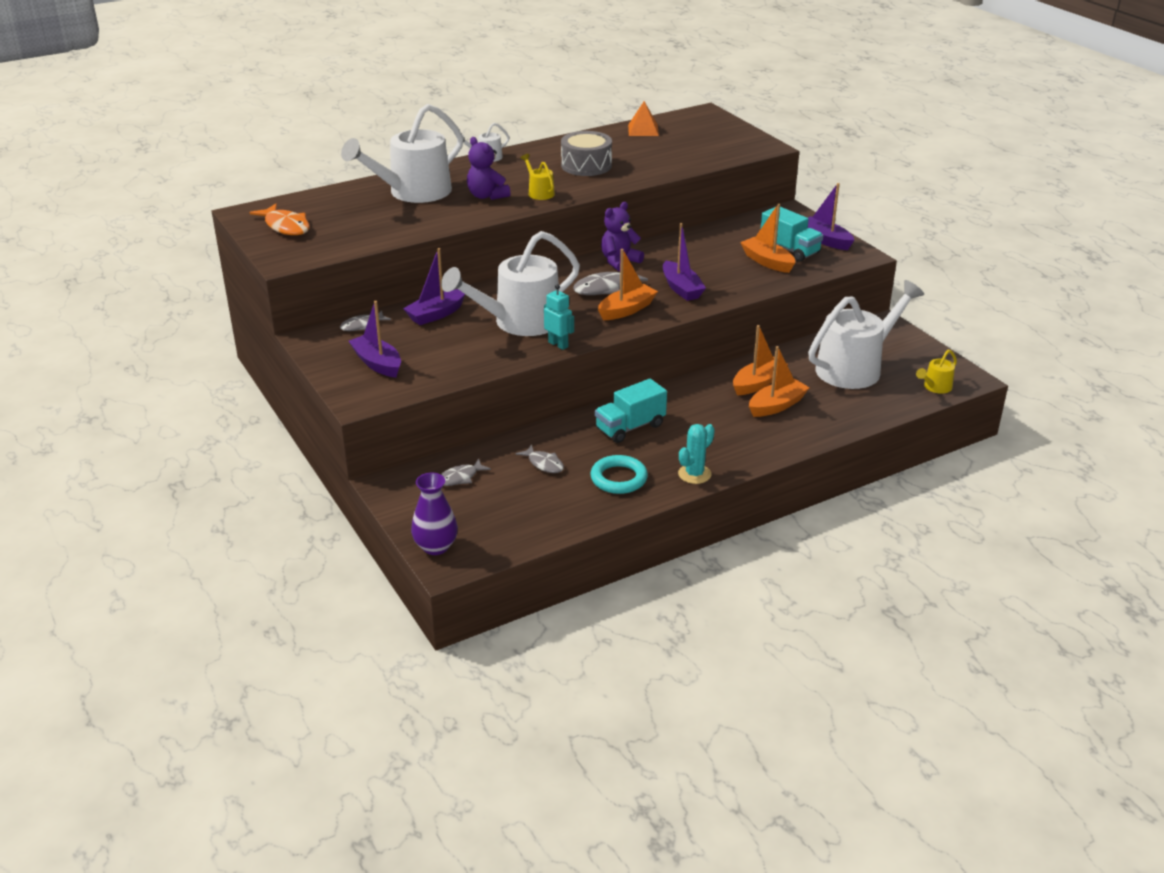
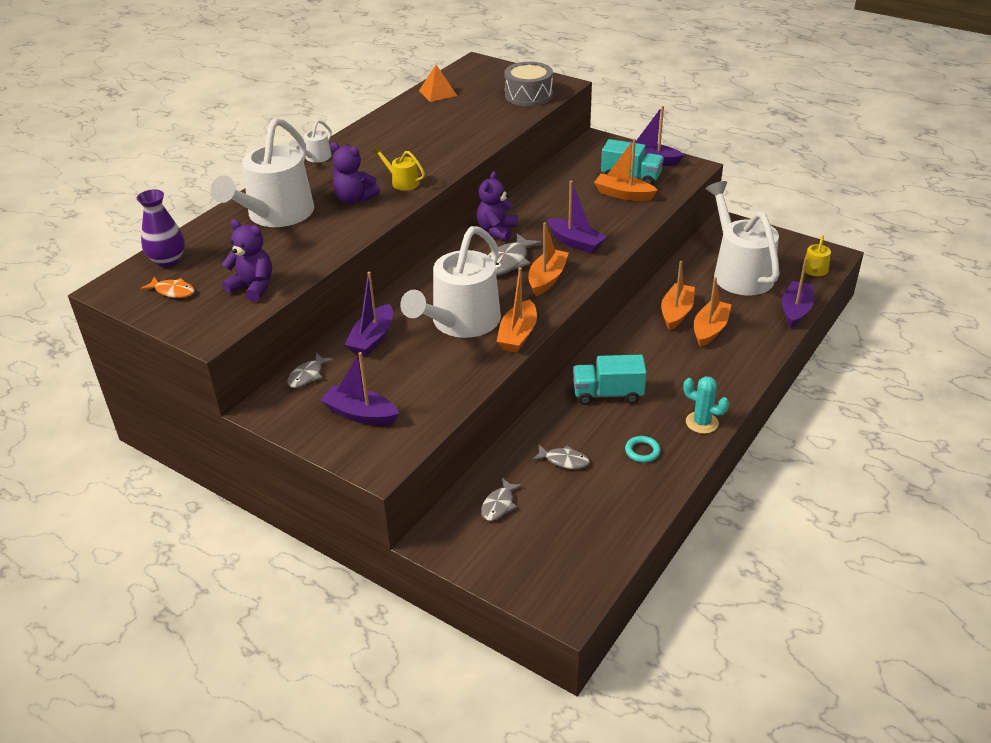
camera: 25 degrees left, 5 degrees up
(286, 226) = (173, 291): orange fish -> orange fish, size x0.63
(346, 239) = (253, 287): none -> purple teddy bear
(436, 547) = (539, 592): purple vase -> purple vase (168, 260)
(558, 344) = (518, 335): turquoise robot -> orange boat
(586, 165) = (420, 142): grey drum -> grey drum (528, 95)
(618, 478) = (642, 451): turquoise ring -> turquoise ring, size x0.61
(630, 427) = (608, 394): turquoise truck -> turquoise truck turned 60 degrees clockwise
(694, 474) = (702, 422): turquoise cactus -> turquoise cactus turned 75 degrees counterclockwise
(854, 368) = (739, 272): white watering can -> white watering can turned 45 degrees counterclockwise
(880, 414) = (795, 310): none -> purple boat

